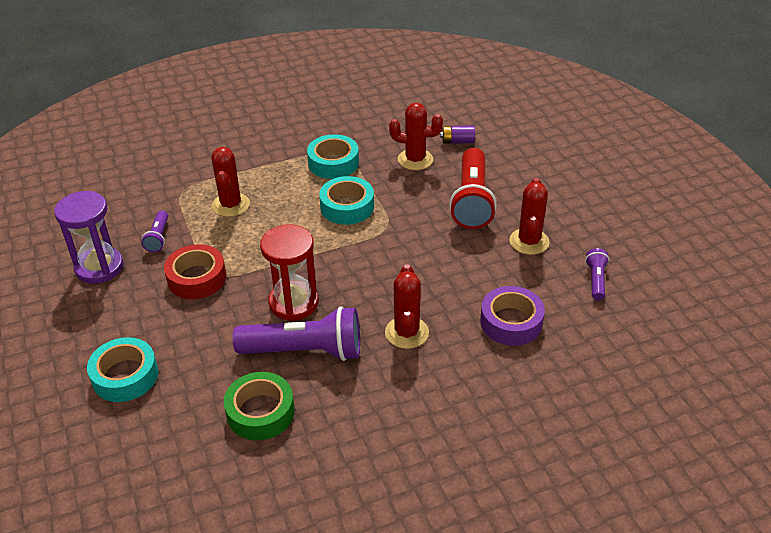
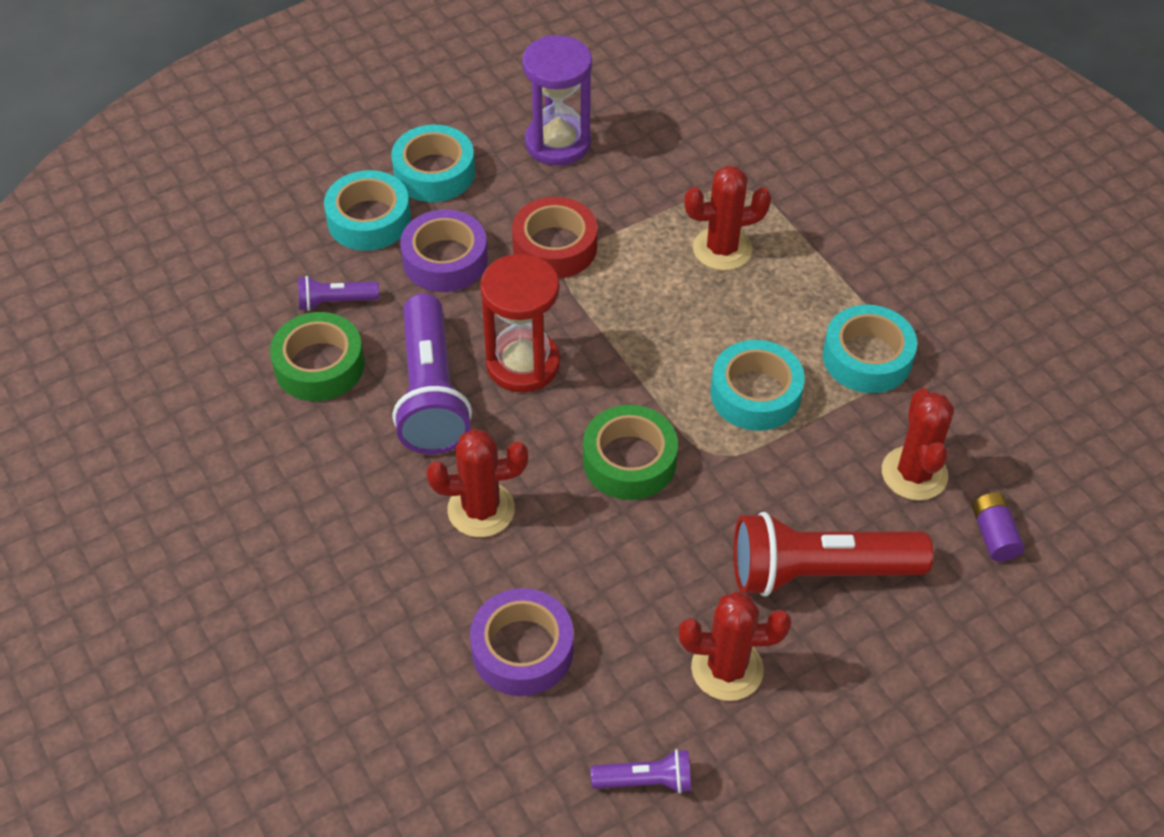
camera: 80 degrees right, 10 degrees up
(94, 335) = (434, 172): none -> turquoise tape
(158, 238) = (629, 186): purple flashlight -> purple flashlight (335, 302)
(185, 335) = (445, 260): none -> purple tape
(383, 263) = (629, 460): none -> green tape

